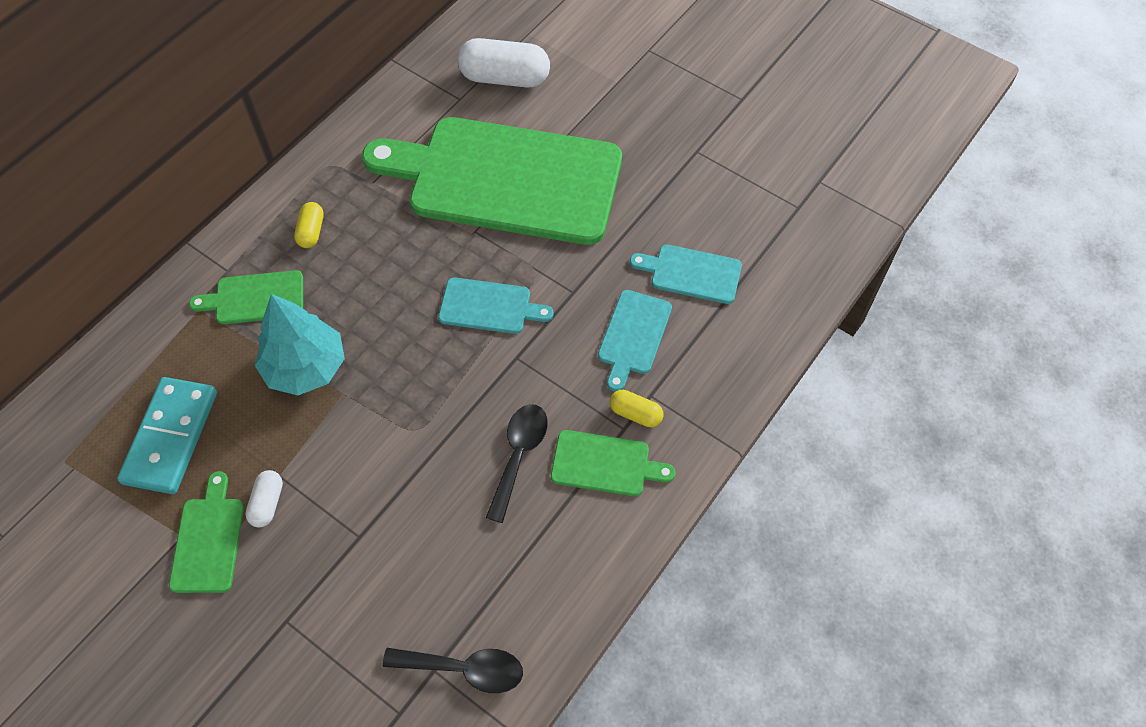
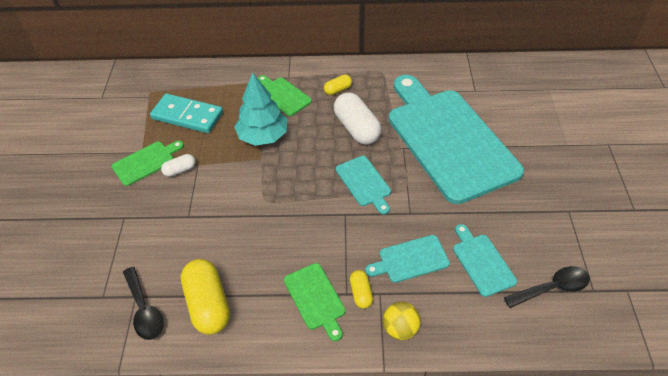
camera: 55 degrees right, 10 degrees down
(170, 437) = (187, 116): turquoise domino -> turquoise domino turned 45 degrees clockwise
(504, 78) = (509, 98): white capsule -> white capsule (356, 128)
(506, 179) = (448, 139): green cutting board -> turquoise cutting board
(518, 587) = (208, 304): none -> yellow capsule
(519, 456) = (287, 254): black spoon -> black spoon (552, 288)
(707, 406) = (400, 329): none -> yellow ball

